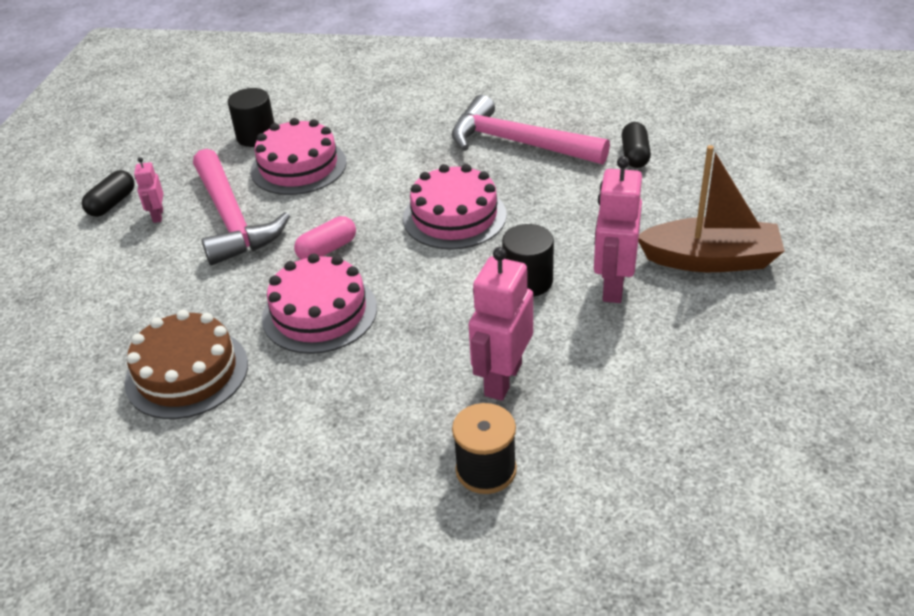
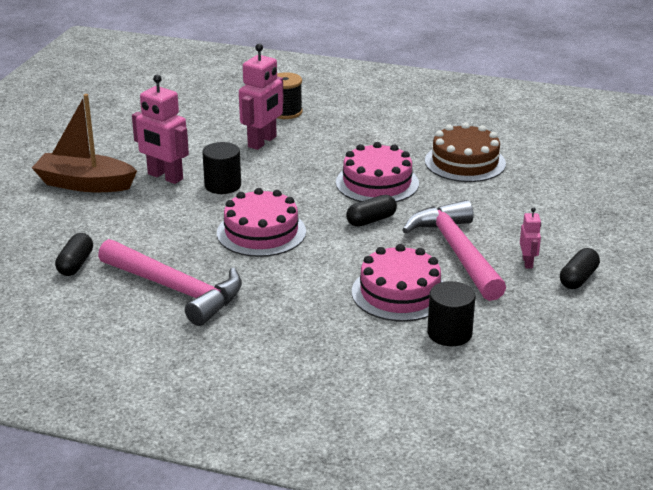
camera: 175 degrees left, 10 degrees down
(327, 249) = (371, 220): pink capsule -> black capsule
(613, 286) = (165, 177): pink robot -> pink robot turned 105 degrees clockwise

